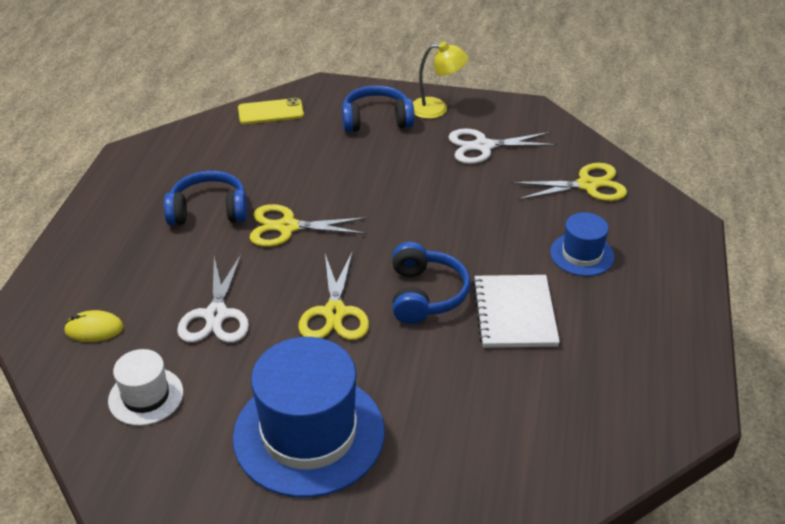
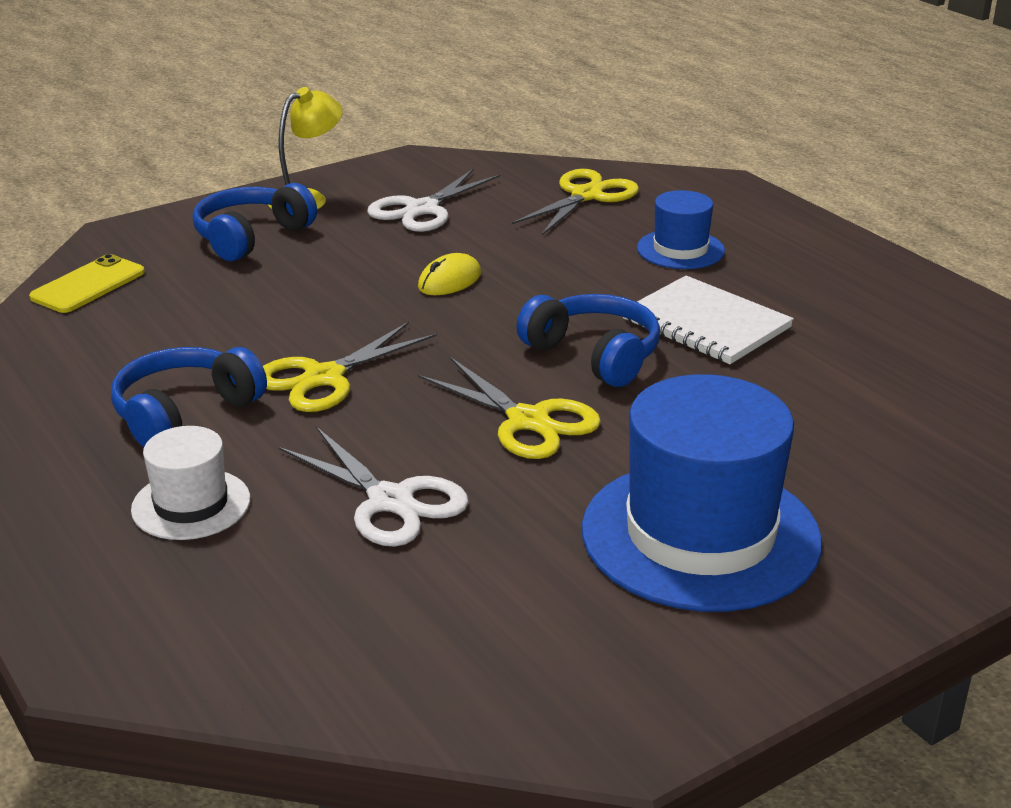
camera: 45 degrees left, 10 degrees down
(94, 329) = (246, 610): yellow mouse -> yellow mouse (449, 281)
(146, 396) = (450, 626): white hat -> white hat (191, 504)

